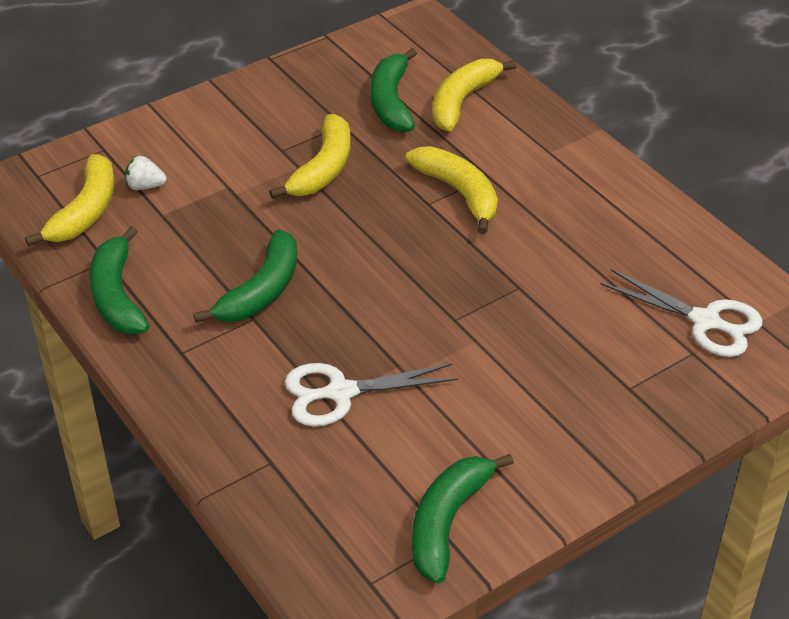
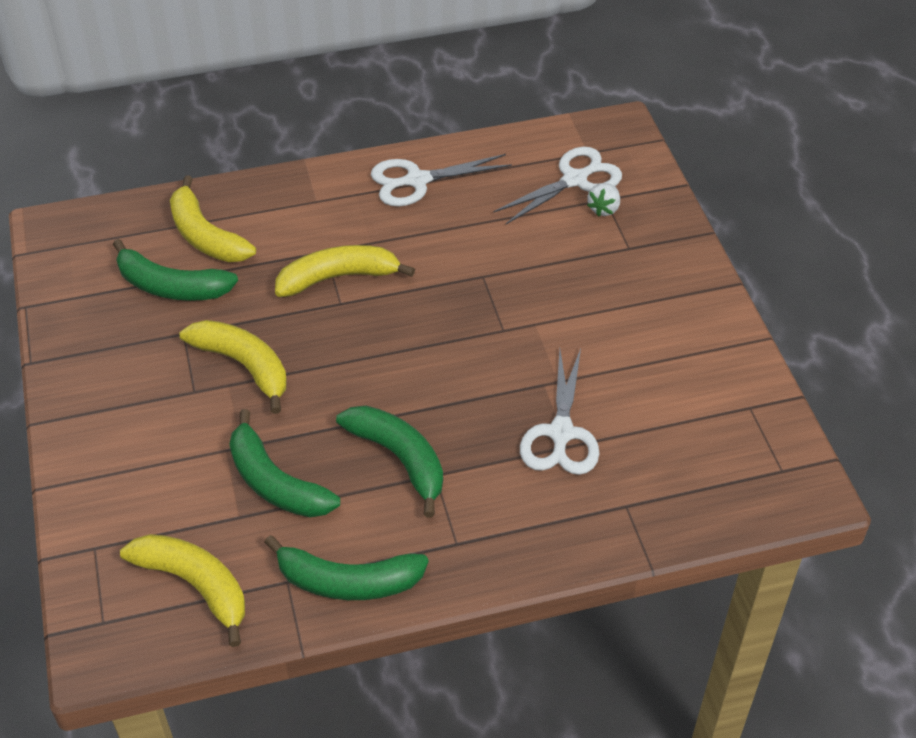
camera: 70 degrees left, 5 degrees up
(145, 186) = (183, 521): white strawberry -> white strawberry (604, 209)
(447, 521) = (732, 402): green banana -> green banana (275, 482)
(622, 208) = (417, 181): none -> white scissors

